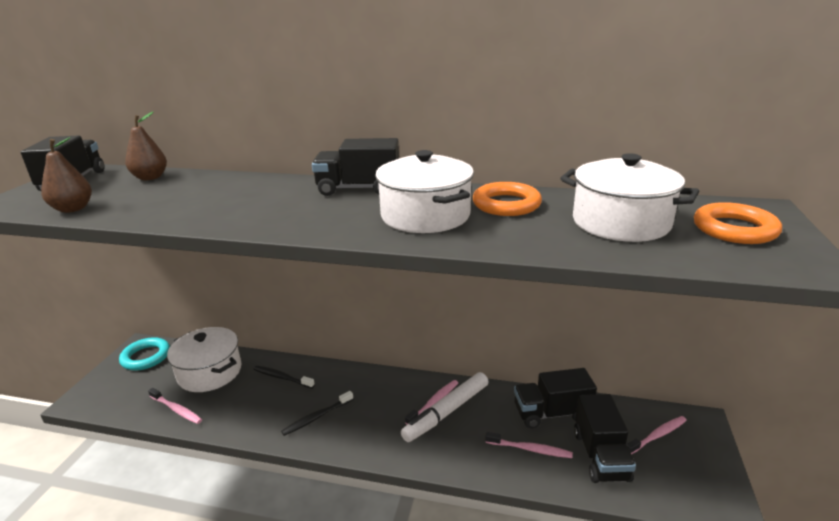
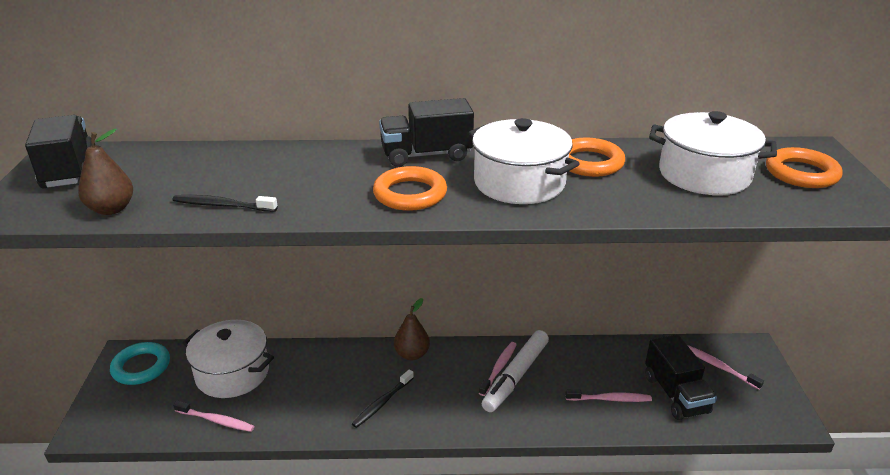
camera: 15 degrees left, 5 degrees up
(150, 177) = (166, 158): brown pear -> brown pear (412, 354)
(282, 377) = (322, 366): black toothbrush -> black toothbrush (222, 205)
(318, 217) = (410, 194): none -> orange ring
(551, 413) = (618, 361): black truck -> none
(657, 435) = (719, 367): pink toothbrush -> pink toothbrush turned 90 degrees counterclockwise

